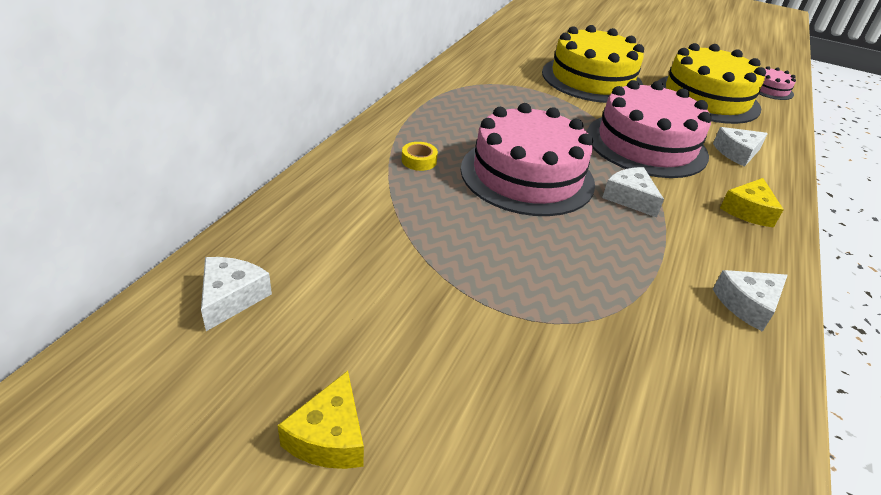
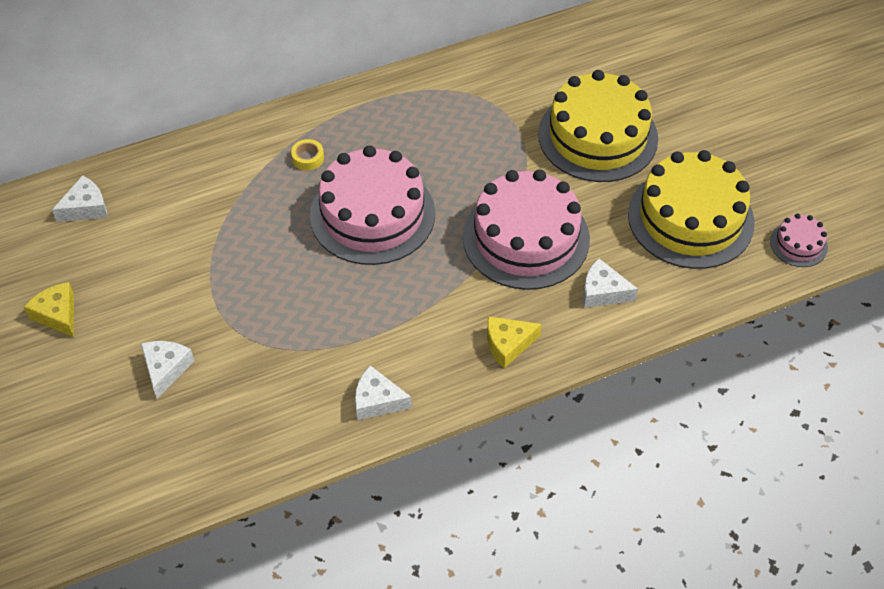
camera: 45 degrees right, 15 degrees up
(329, 436) = (57, 314): yellow cheese -> yellow cheese turned 90 degrees clockwise
(630, 198) = (424, 278): white cheese -> white cheese (166, 369)

